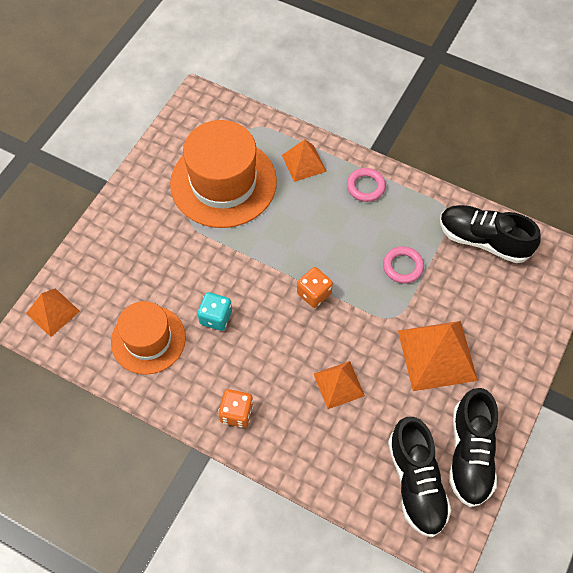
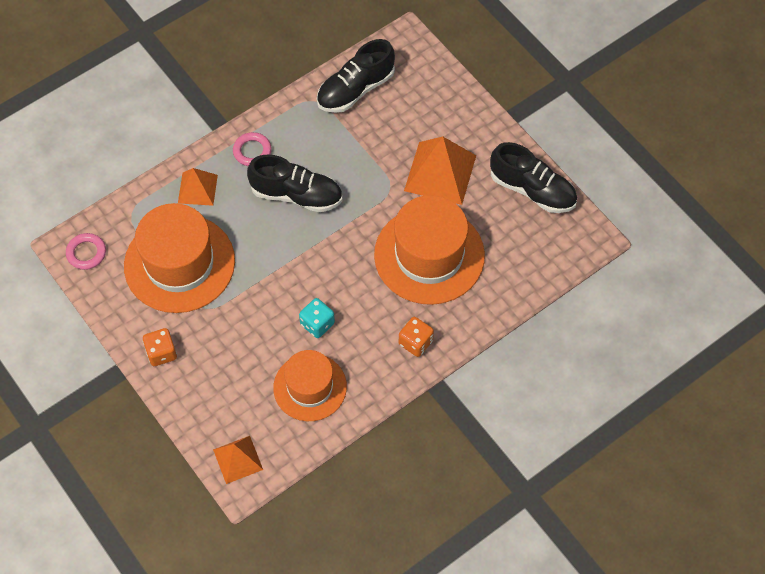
camera: 65 degrees left, 0 degrees up
(314, 293) = (336, 238): orange dice -> orange dice (161, 353)
(339, 384) = (429, 255): orange pyramid -> orange hat
(402, 266) = (347, 159): pink ring -> pink ring (86, 253)
(416, 482) = (537, 237): black shoe -> black shoe (296, 195)

